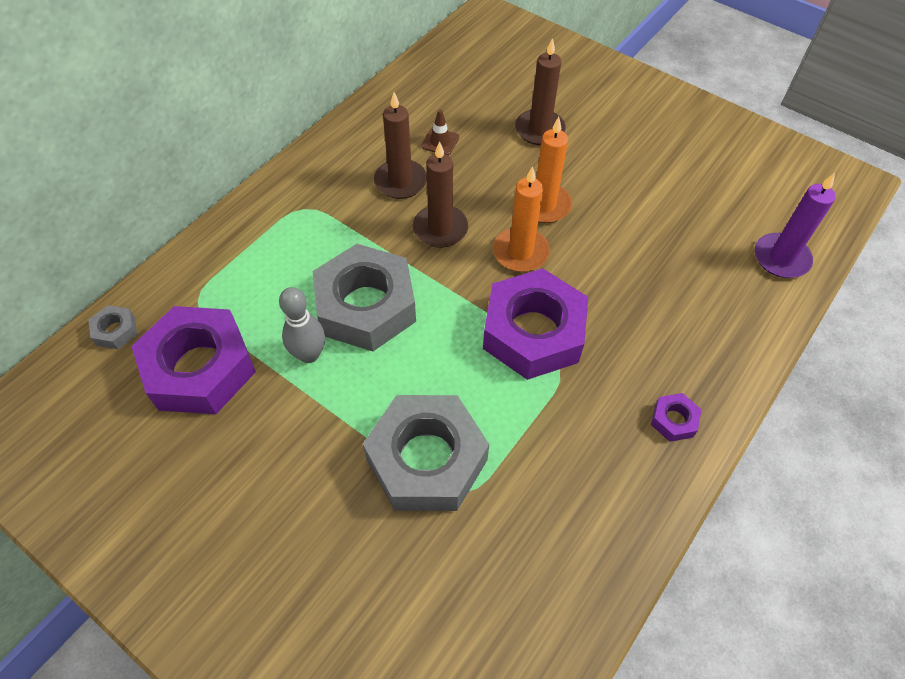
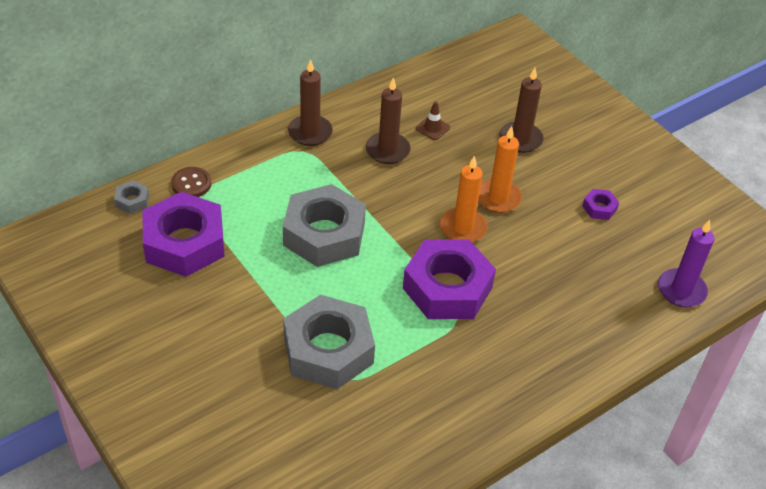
camera: 15 degrees right, 10 degrees down
(183, 287) = (191, 184): none -> brown button
(309, 354) = (268, 255): grey bowling pin -> none
(440, 229) = (405, 194): brown candle -> brown candle (310, 132)
(674, 420) = (531, 379): purple nut -> purple nut (599, 208)

